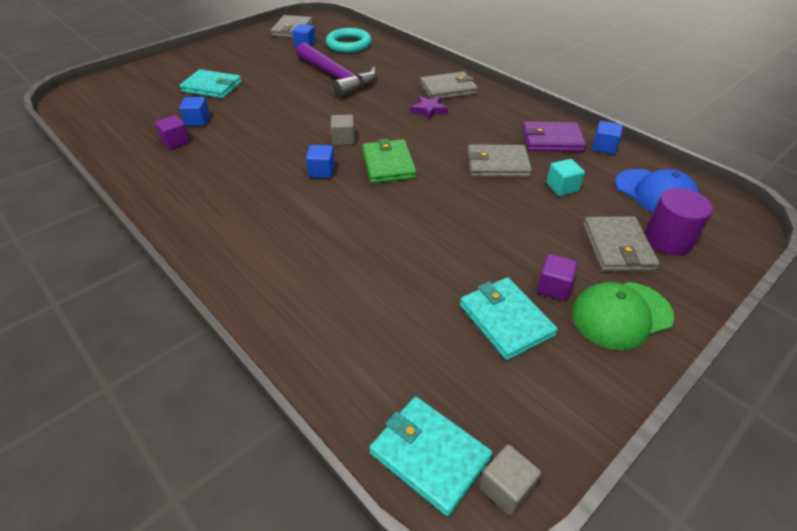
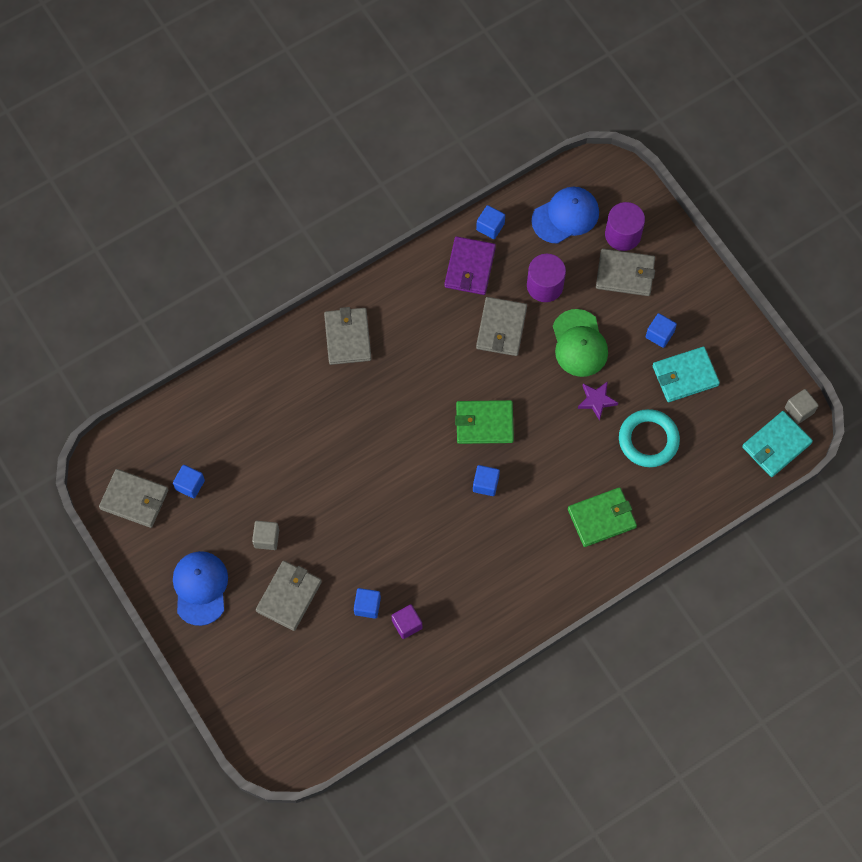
camera: 80 degrees left, 25 degrees up
(212, 87) = (289, 596): turquoise wallet -> grey wallet
(223, 55) = (200, 588): none -> blue cap
(287, 259) = (602, 518): none -> green wallet
(336, 77) = (293, 454): purple hammer -> none
(343, 139) = (433, 459): grey cube -> grey cube (266, 538)
(349, 44) = (201, 430): turquoise ring -> turquoise ring (648, 440)
(429, 110) = (390, 367): purple star -> purple star (596, 400)
(553, 287) = (659, 334): purple cube -> blue cube
(562, 187) = (545, 286): turquoise cube -> purple cylinder
(621, 315) = (691, 301): green cap -> green cap (579, 343)

